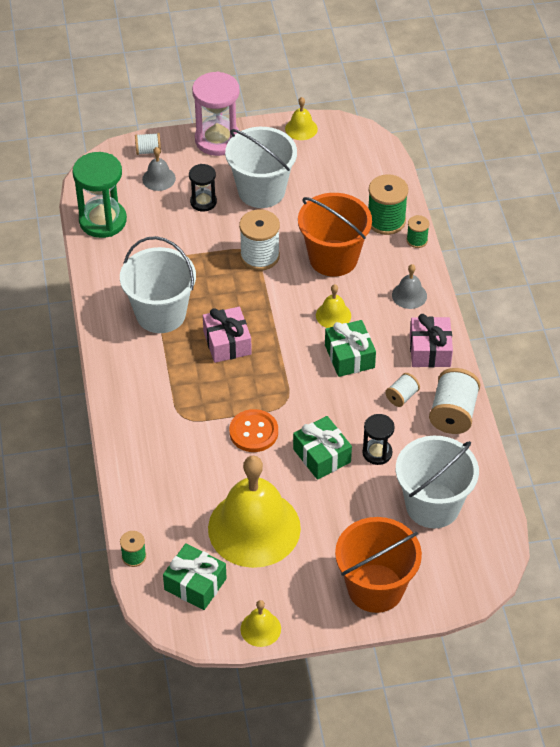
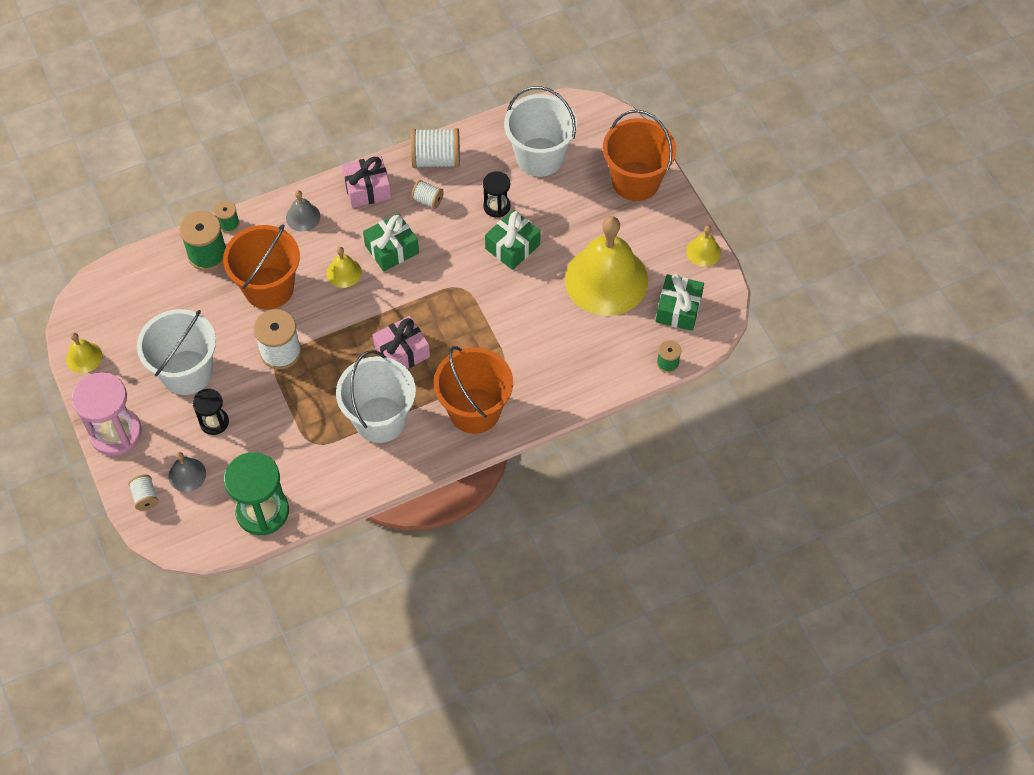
camera: 105 degrees left, 10 degrees up
(142, 385) = (474, 410): none -> orange bucket
(253, 432) = (502, 305): orange button -> none

